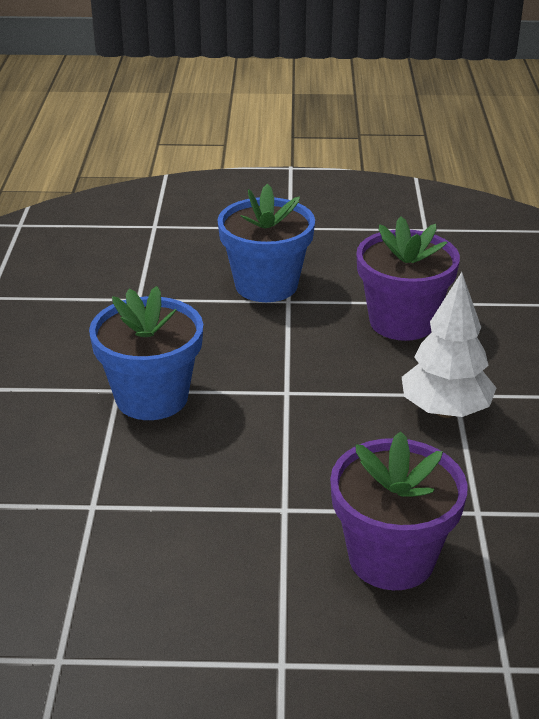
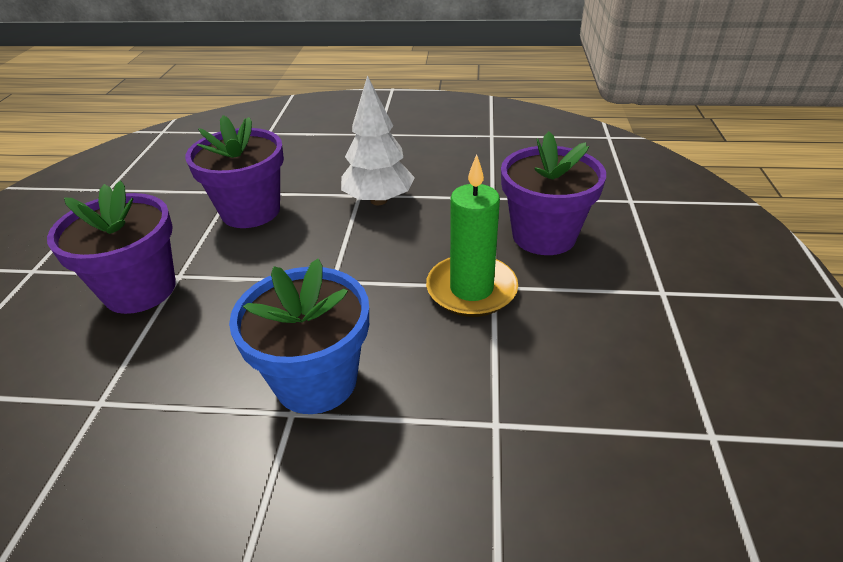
camera: 85 degrees left, 5 degrees up
(266, 285) = (140, 290): blue flower pot -> purple flower pot
(277, 491) = (471, 289): none -> green candle

